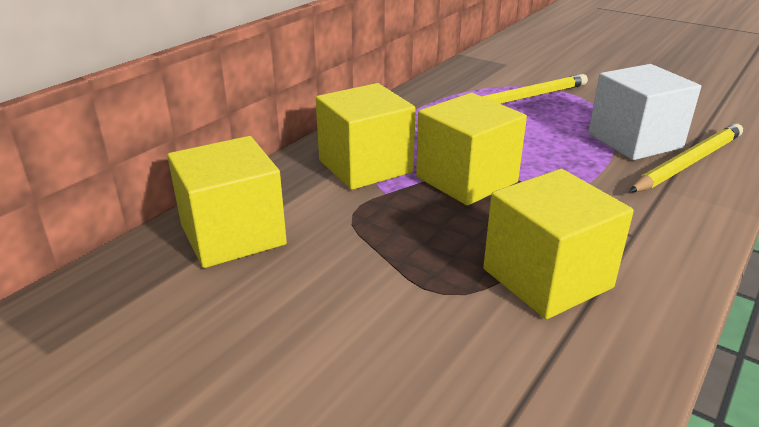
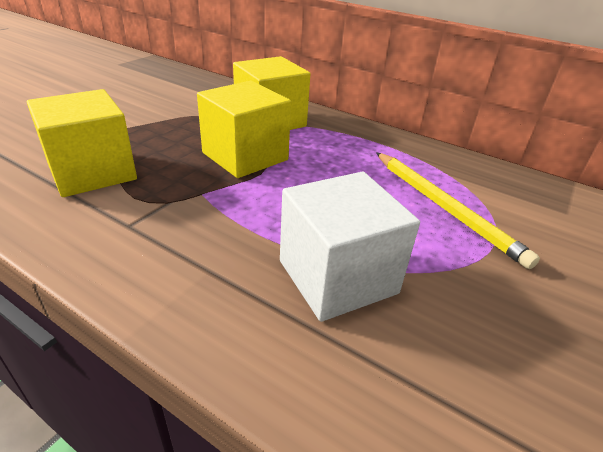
camera: 85 degrees right, 5 degrees up
(233, 235) = (190, 87): yellow cube -> none
(688, 162) = (274, 313): yellow pencil -> none

